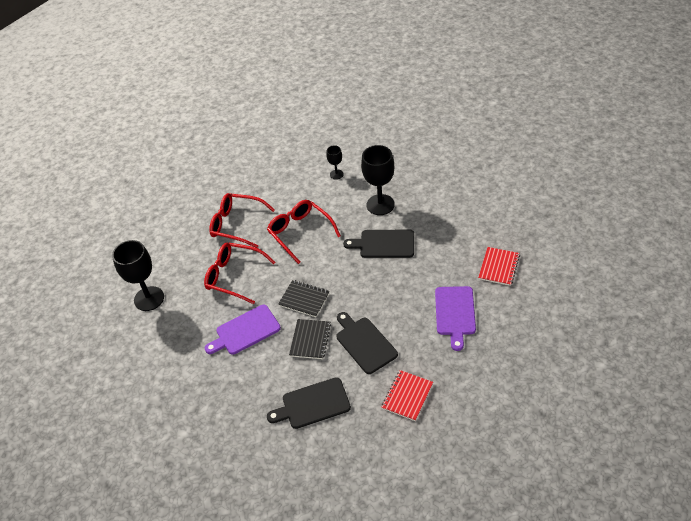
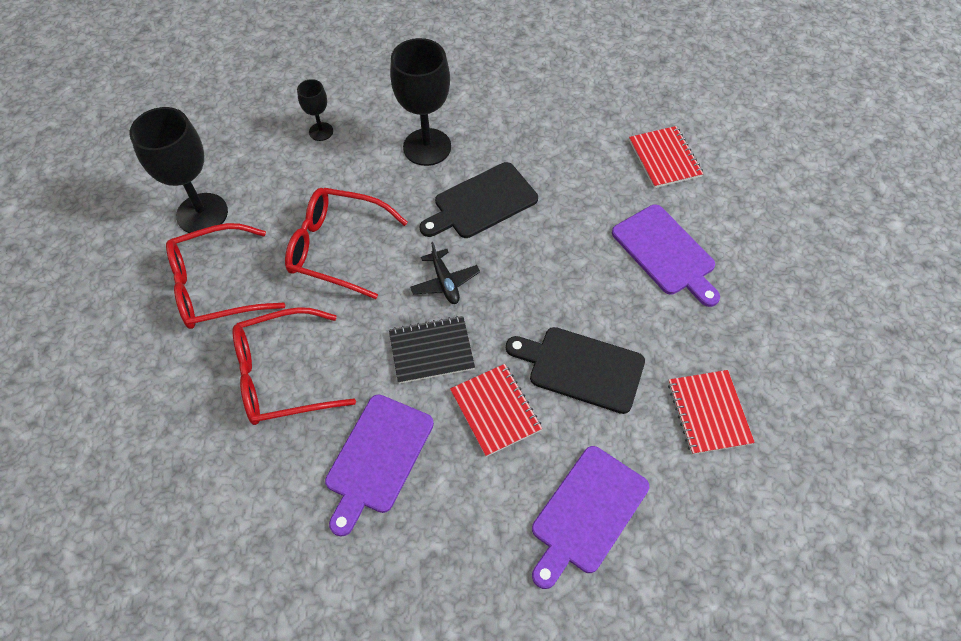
camera: 40 degrees left, 10 degrees up
(149, 298) = (151, 501): black goblet -> black goblet (202, 214)
(310, 340) = (495, 410): black notebook -> red notebook
(313, 404) = (587, 513): black cutting board -> purple cutting board
(335, 272) = (445, 282): none -> black plane

